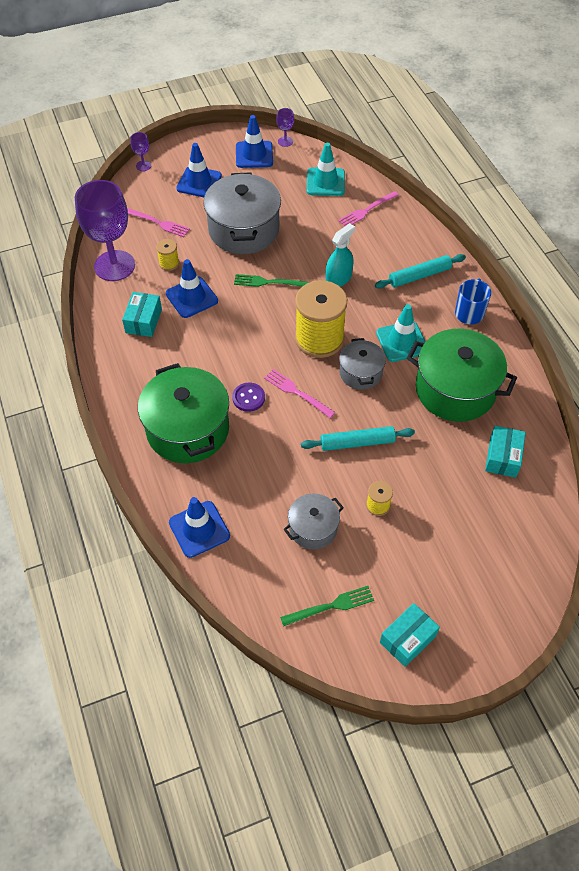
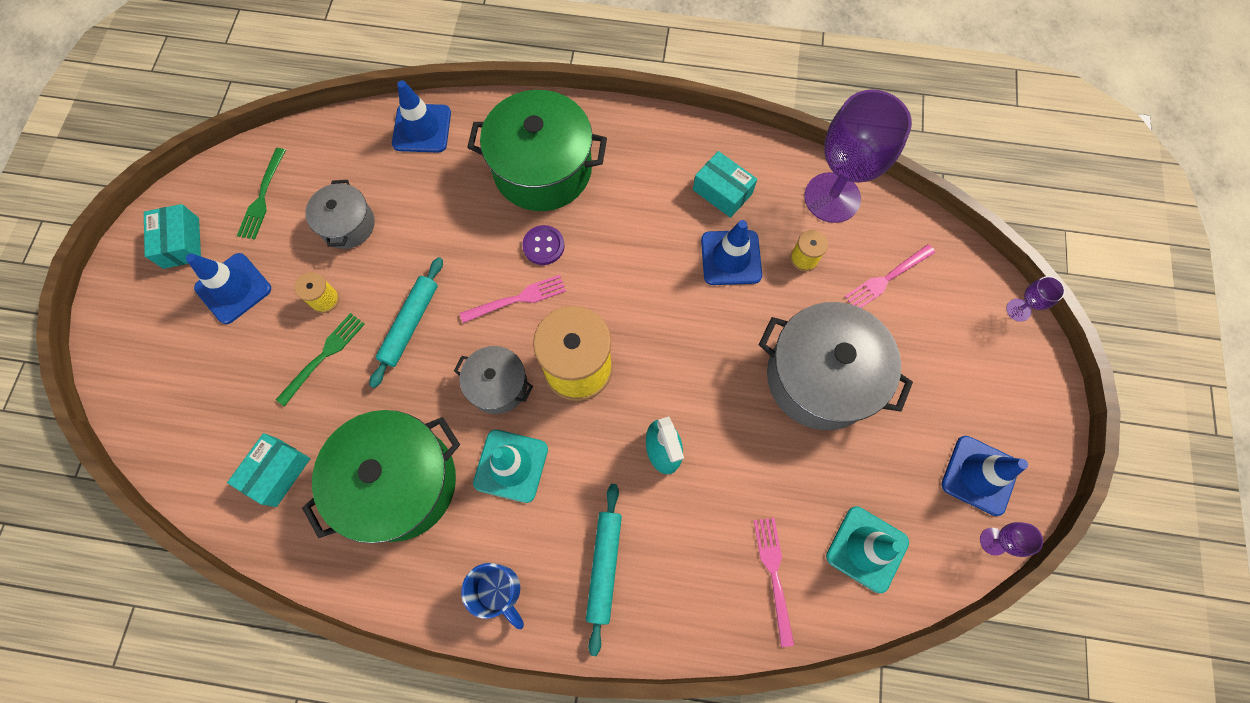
camera: 120 degrees right, 15 degrees up
(199, 182) = (948, 366): blue traffic cone -> blue traffic cone (233, 288)
(268, 282) = (706, 358): green fork -> green fork (324, 355)
(503, 457) = (277, 472): turquoise box -> turquoise box turned 75 degrees clockwise

